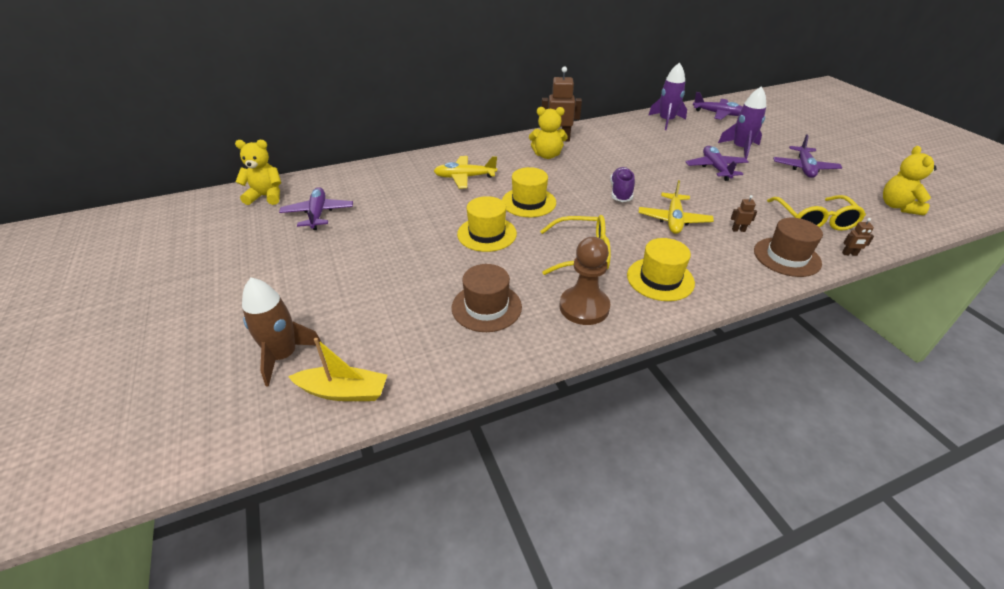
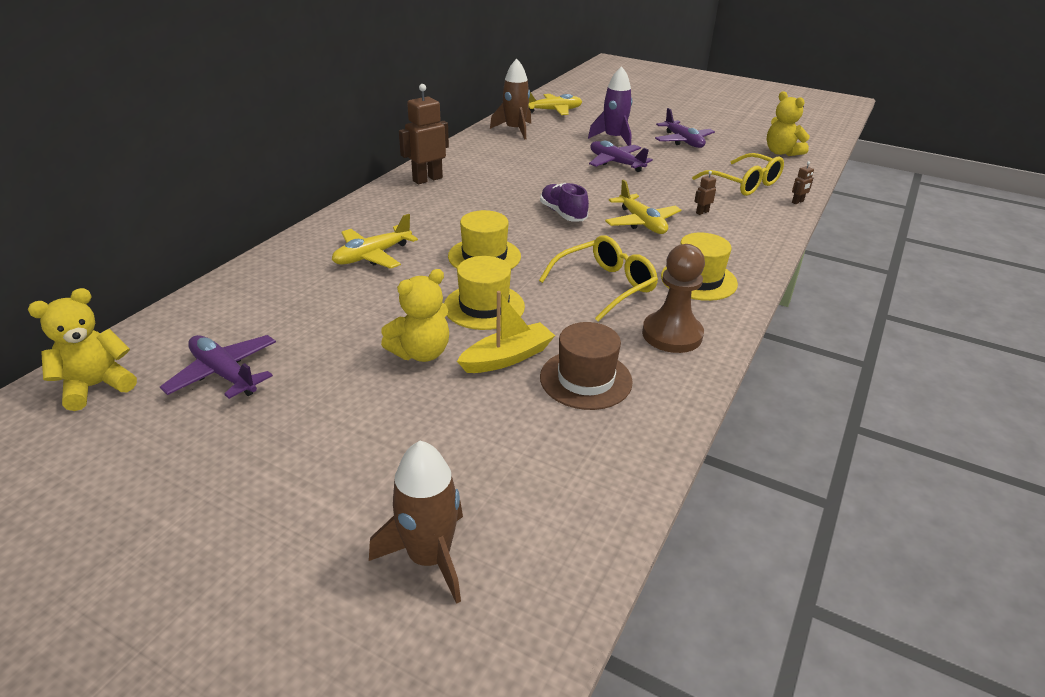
camera: 40 degrees left, 5 degrees down
(343, 391) = (558, 547): yellow boat -> yellow boat (507, 357)
(547, 155) = (437, 200): yellow teddy bear -> yellow teddy bear (421, 353)
(666, 121) = (515, 130): purple rocket -> brown rocket
(718, 114) = (554, 110): purple plane -> yellow plane
(786, 257) = (762, 221): brown hat -> none

